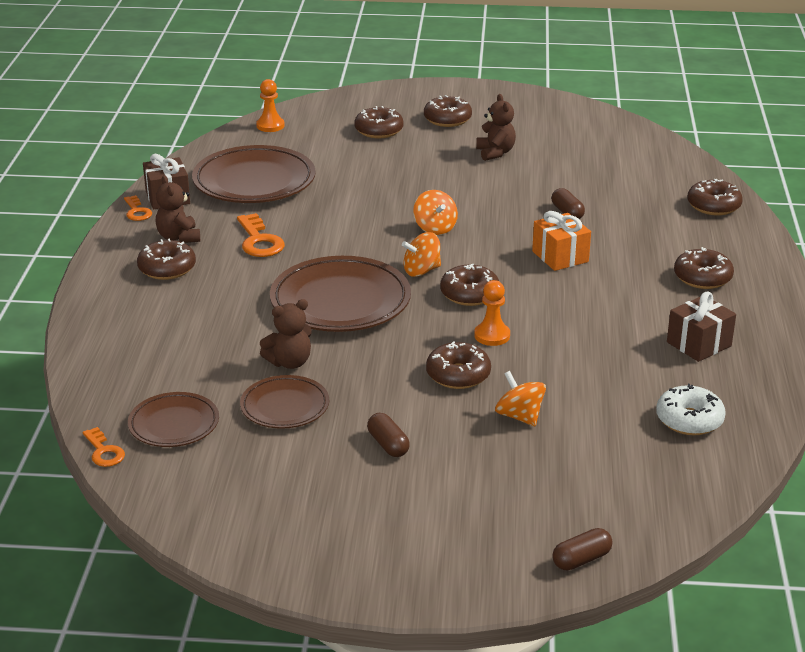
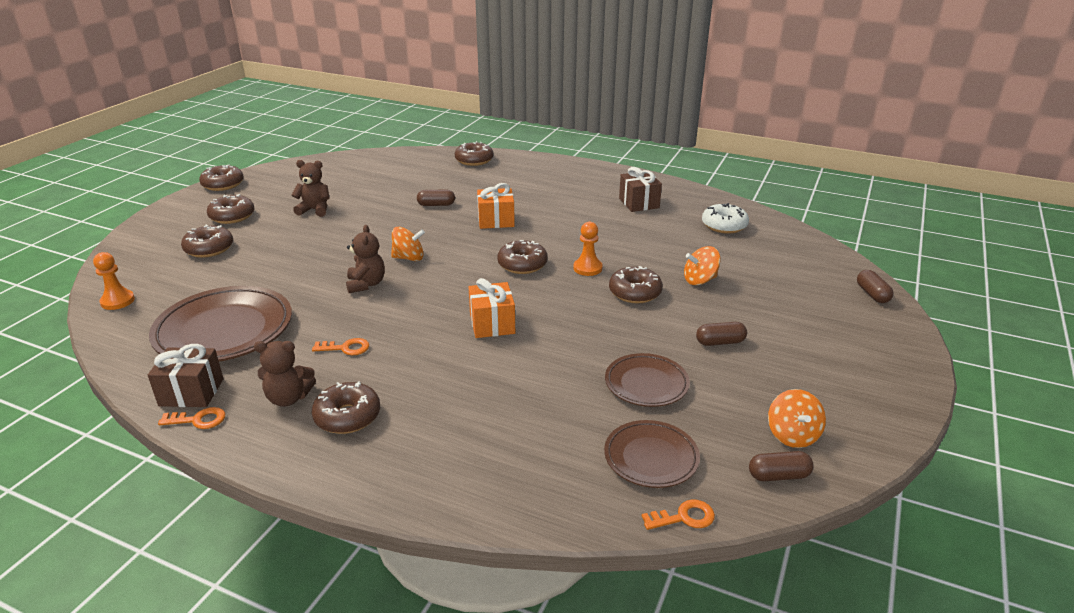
camera: 70 degrees left, 0 degrees up
(176, 500) = (778, 475): none -> brown capsule
(259, 241) = (346, 348): orange key -> orange key, size x0.62
(289, 362) = (575, 369): brown teddy bear -> brown teddy bear (366, 284)
(340, 302) = (492, 324): brown plate -> orange gift
(421, 271) = (471, 277): orange spinning top -> orange spinning top (792, 435)
(702, 278) = (560, 184): brown donut -> brown donut (223, 184)

